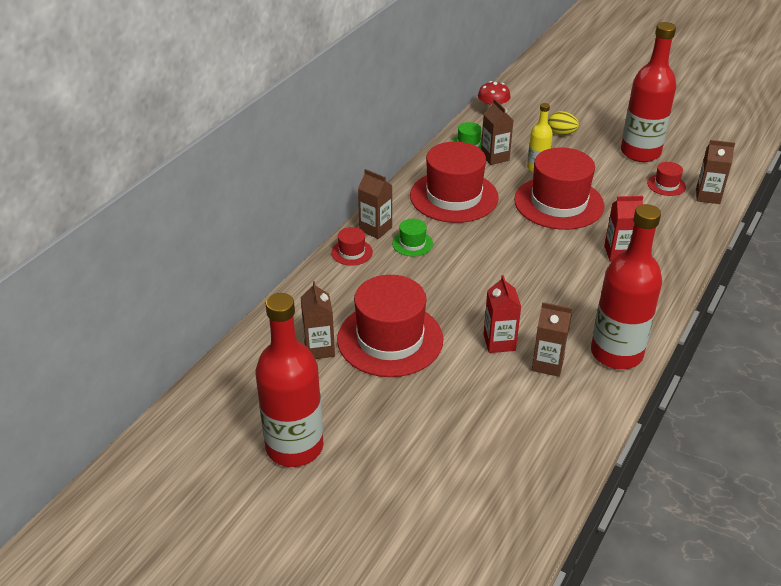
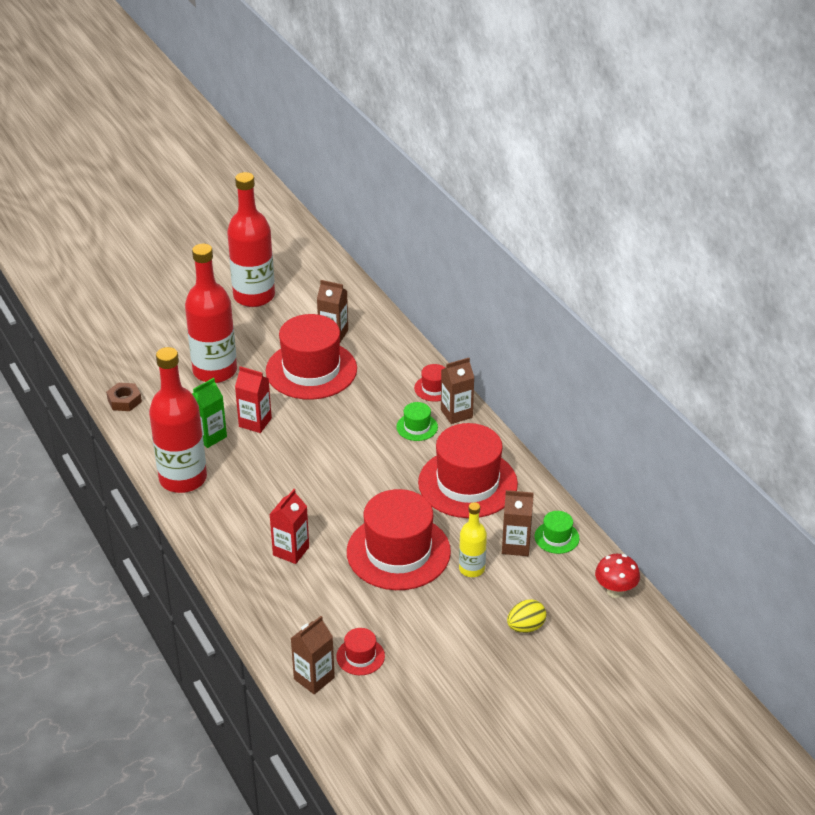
camera: 120 degrees right, 0 degrees up
(547, 364) = (209, 436): brown carton -> green carton
(563, 461) = (124, 401): none -> brown nut
(640, 153) = (436, 674): red bottle -> red bottle (215, 371)

